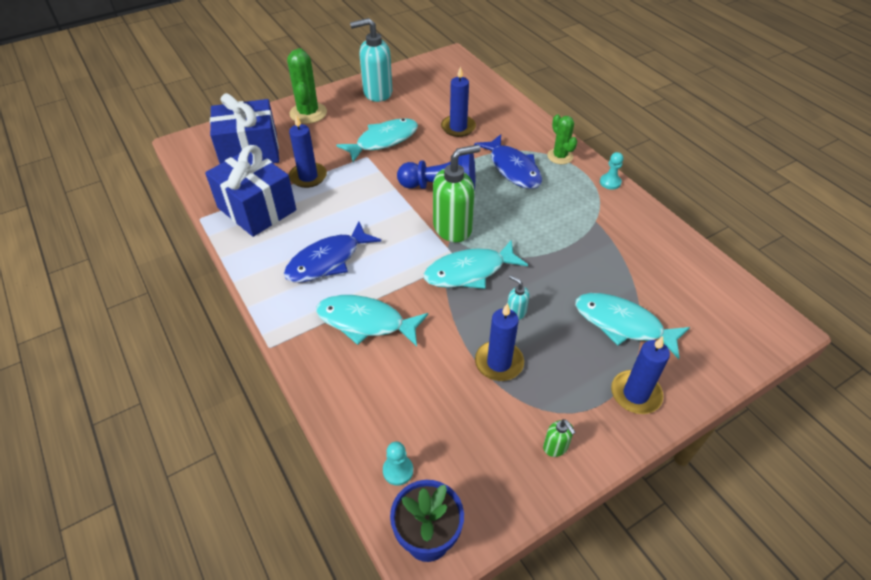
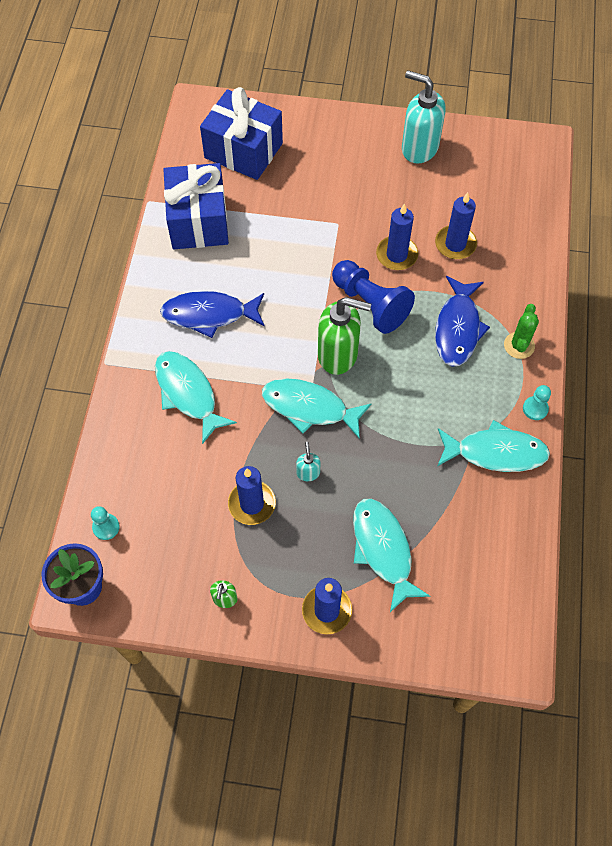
camera: 40 degrees right, 15 degrees up
(308, 113) = (331, 135): green cactus -> none
(308, 177) = (268, 213): blue candle -> blue candle (396, 255)
(383, 141) = (369, 214): turquoise fish -> turquoise fish (495, 452)

